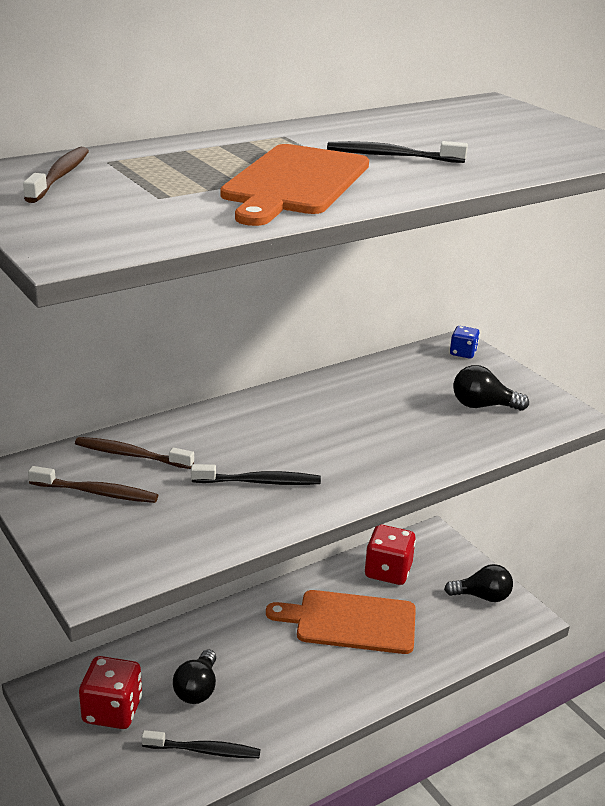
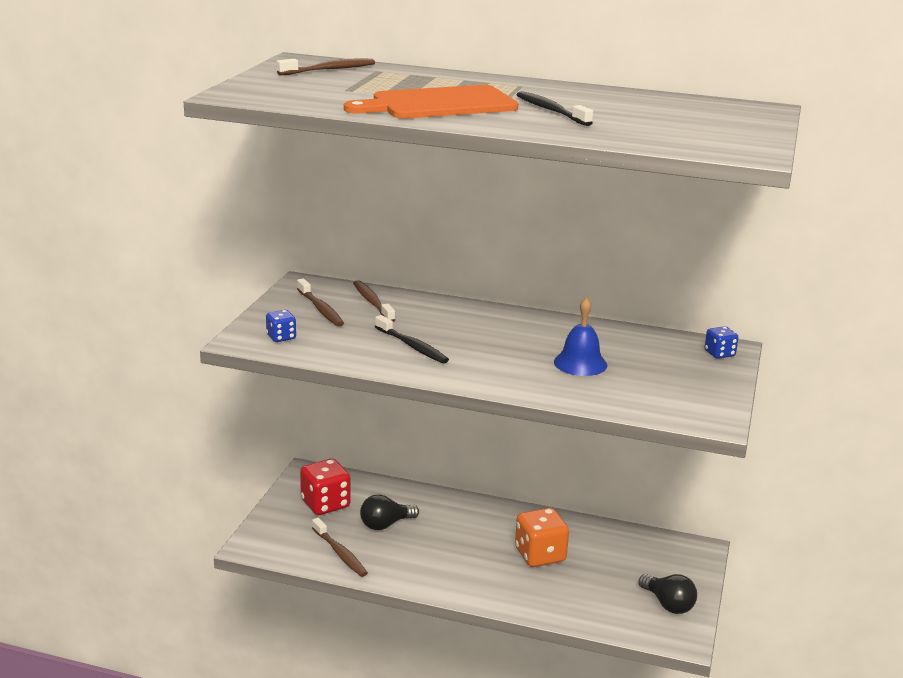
camera: 50 degrees right, 5 degrees down
(124, 551) = (281, 337): none -> blue dice
(204, 750) = (340, 553): black toothbrush -> brown toothbrush
(350, 622) = (540, 555): orange cutting board -> orange dice
(388, 571) = (621, 547): red dice -> none
(405, 417) = (580, 363): none -> blue bell
(482, 406) = (655, 384): black light bulb -> none

